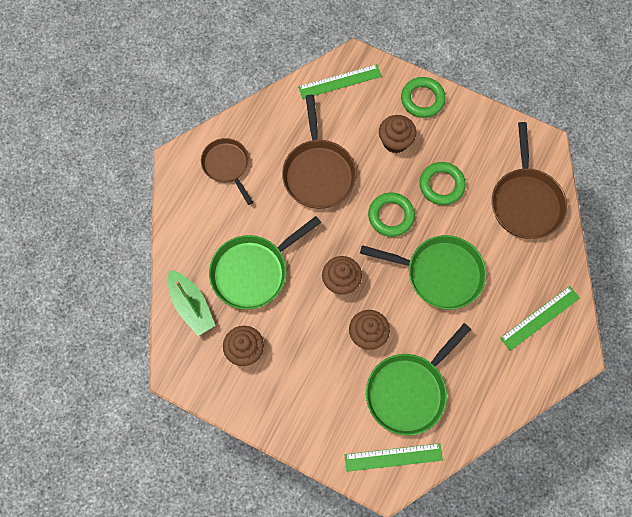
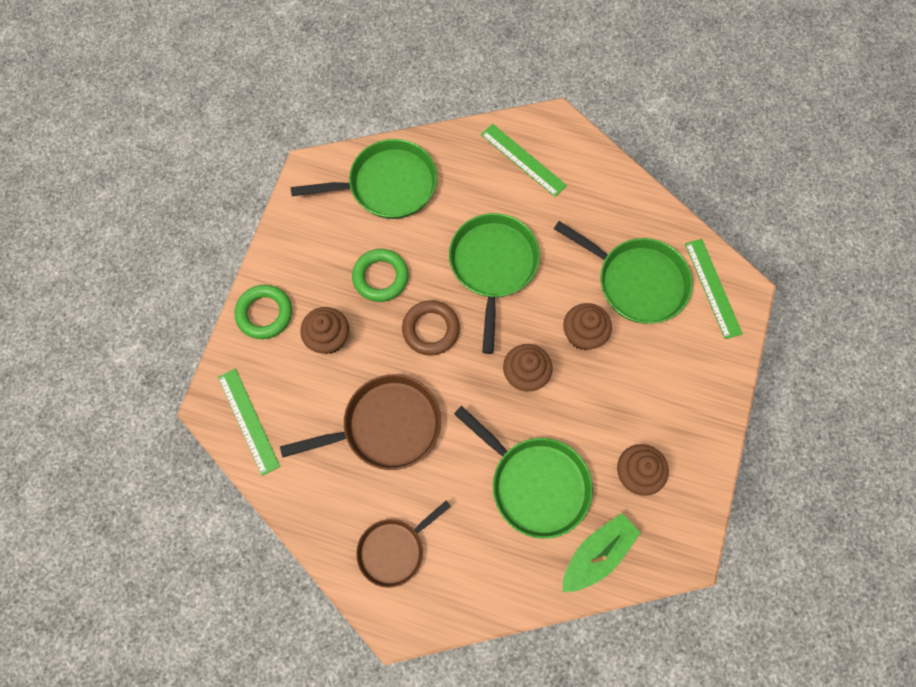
camera: 100 degrees left, 0 degrees up
(391, 216) = (431, 329): green ring -> brown ring
(525, 201) = (387, 185): brown pan -> green pan

